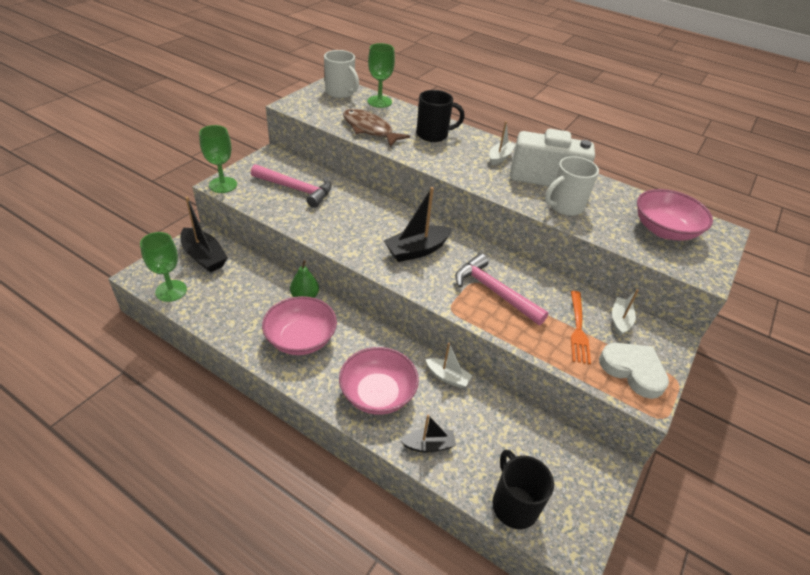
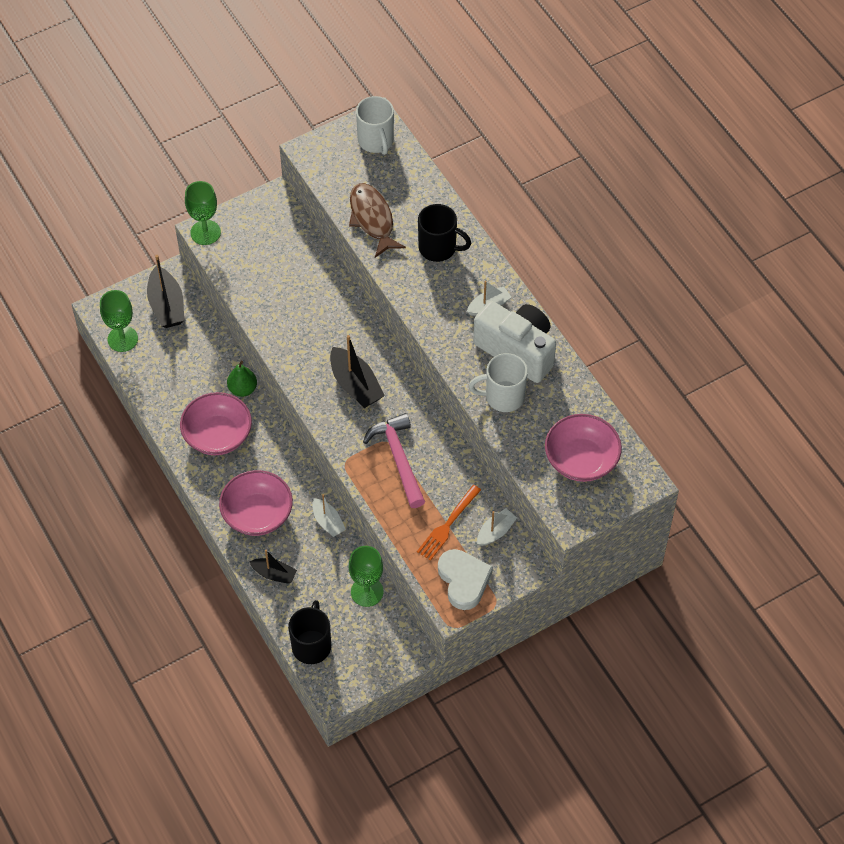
camera: 30 degrees right, 15 degrees up
(296, 189) = (277, 262): pink hammer -> none
(379, 101) = (413, 170): green goblet -> green goblet (367, 592)
(417, 250) = (355, 385): black boat -> black boat turned 120 degrees counterclockwise

